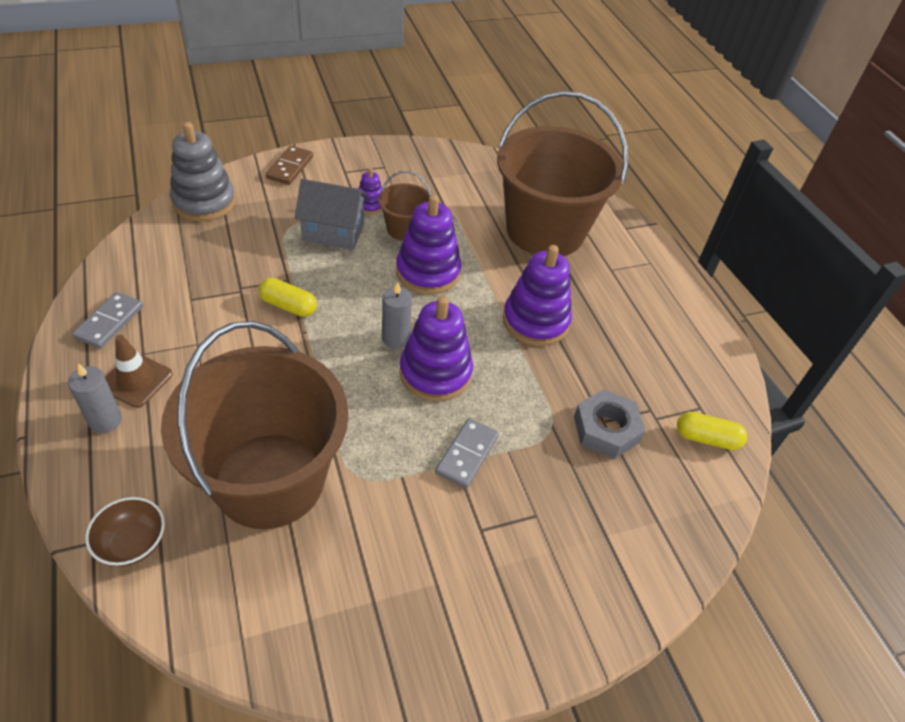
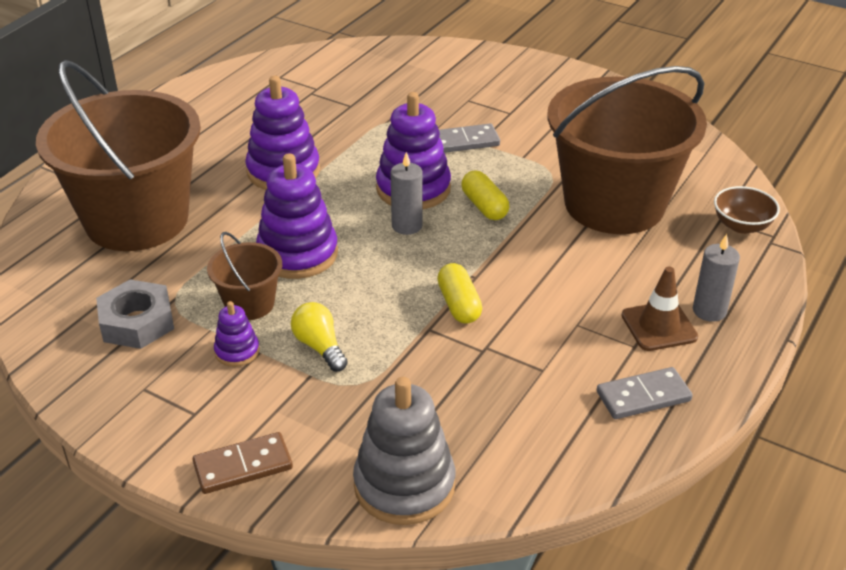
camera: 125 degrees left, 10 degrees down
(333, 232) = (319, 347): grey house -> yellow light bulb
(606, 429) = (357, 102): grey nut -> grey nut (137, 322)
(706, 438) = (307, 66): yellow capsule -> yellow capsule (484, 206)

